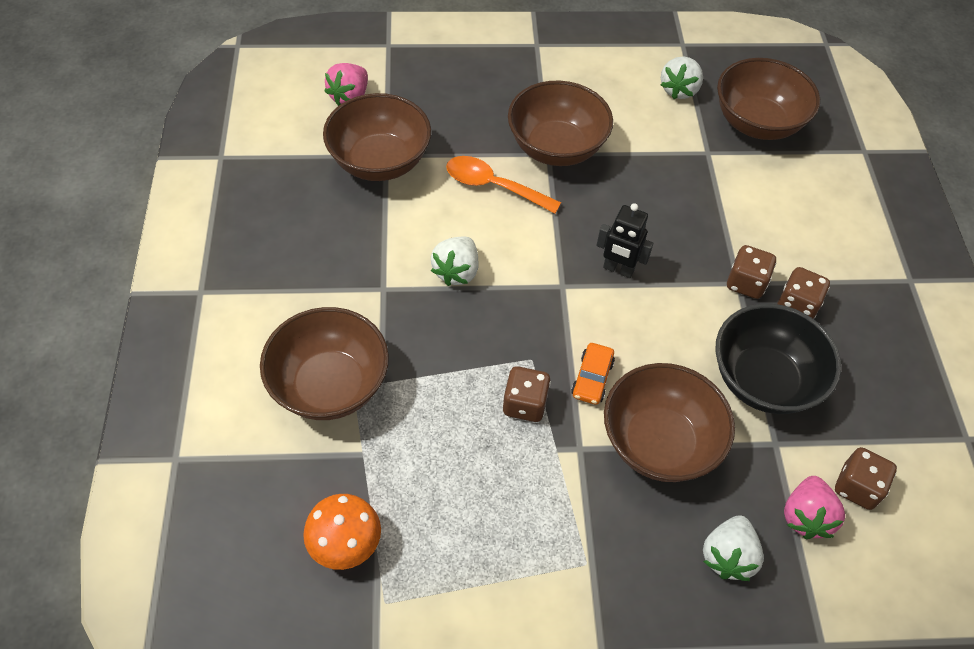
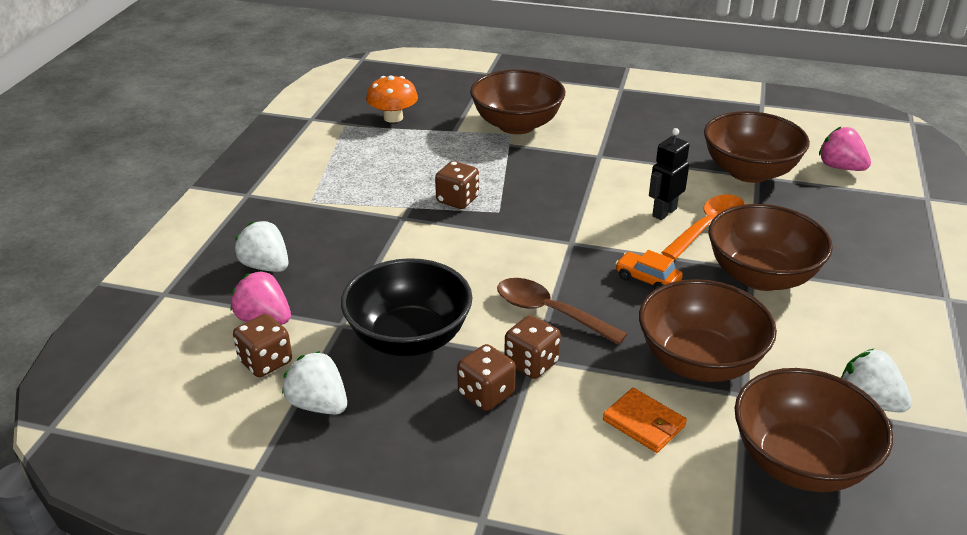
camera: 110 degrees right, 20 degrees down
(456, 271) = (606, 191): white strawberry -> white strawberry (318, 404)
(592, 378) = (464, 237): orange car -> orange car (647, 279)
(618, 269) = (579, 279): black robot -> black robot (664, 212)
(659, 443) = (383, 257): brown bowl -> brown bowl (699, 361)
(675, 283) = (549, 312): none -> brown spoon
(769, 204) = (644, 423): none -> orange wallet

